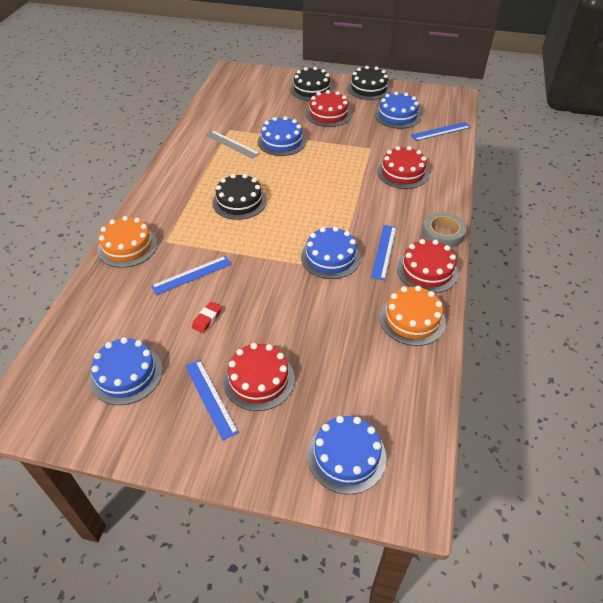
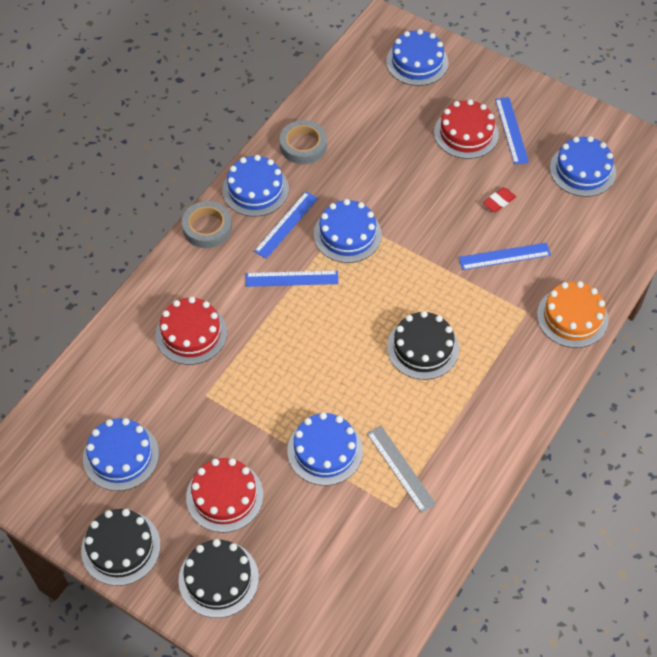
camera: 160 degrees left, 10 degrees up
(412, 319) = (303, 145): orange cake -> grey tape
(427, 270) = (255, 189): red cake -> blue cake
(440, 131) = (83, 398): blue ruler -> blue ruler (291, 279)

